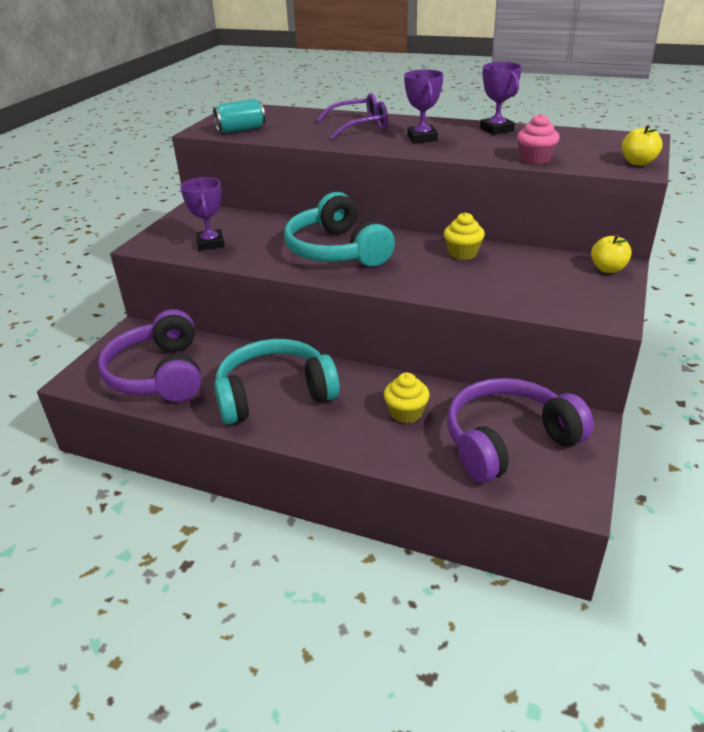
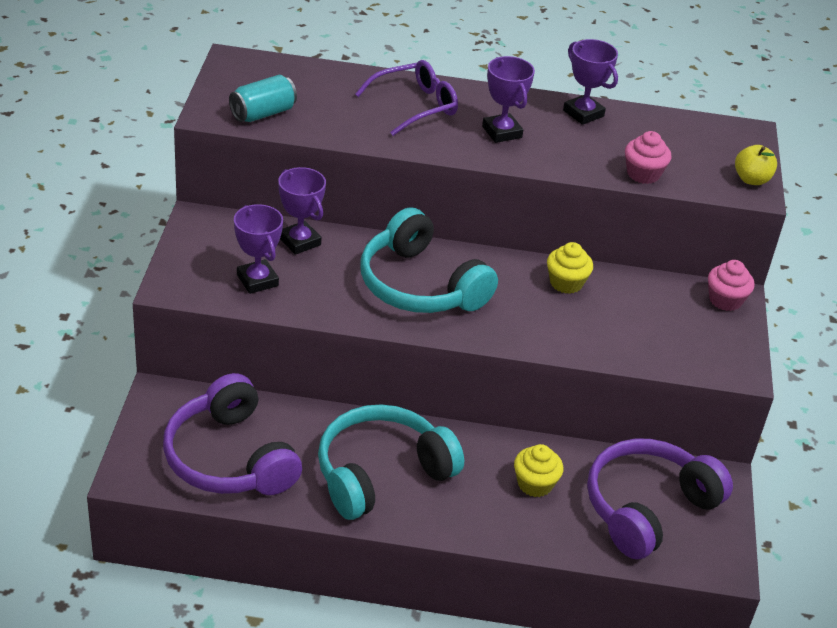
camera: 20 degrees left, 5 degrees up
(257, 223) = (300, 241): none -> purple trophy
(608, 269) = (725, 300): yellow apple -> pink cupcake

